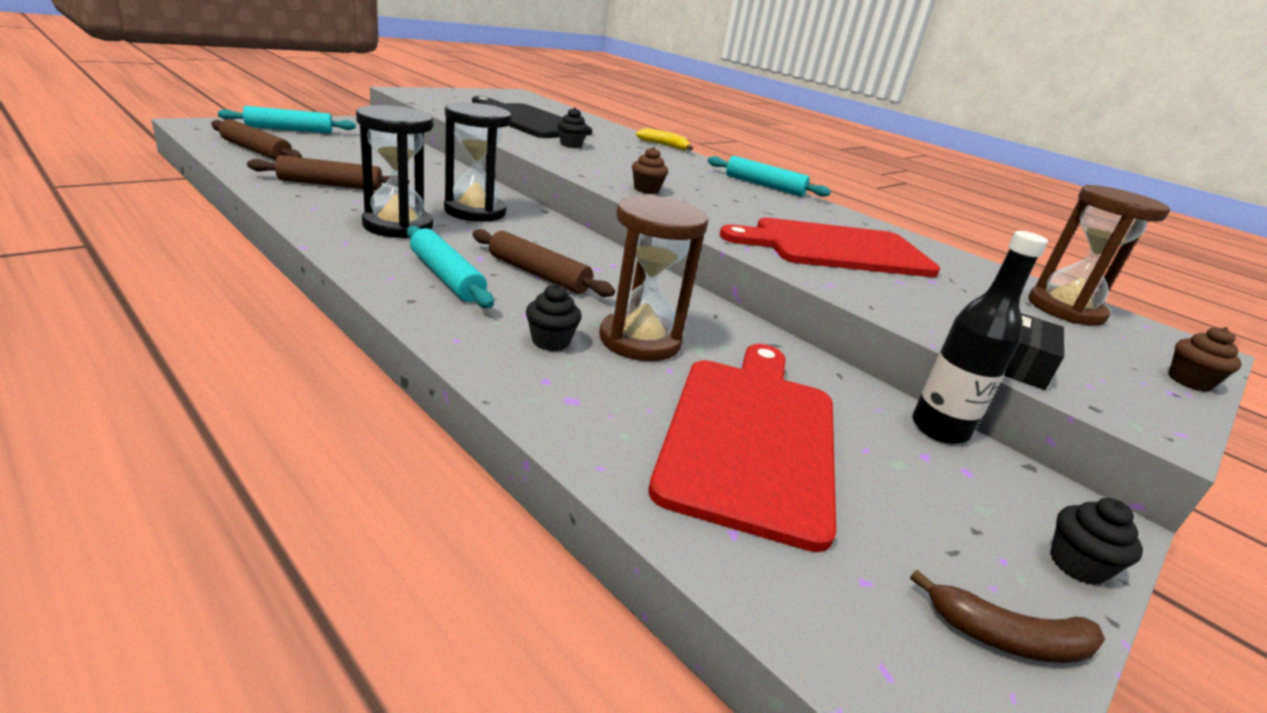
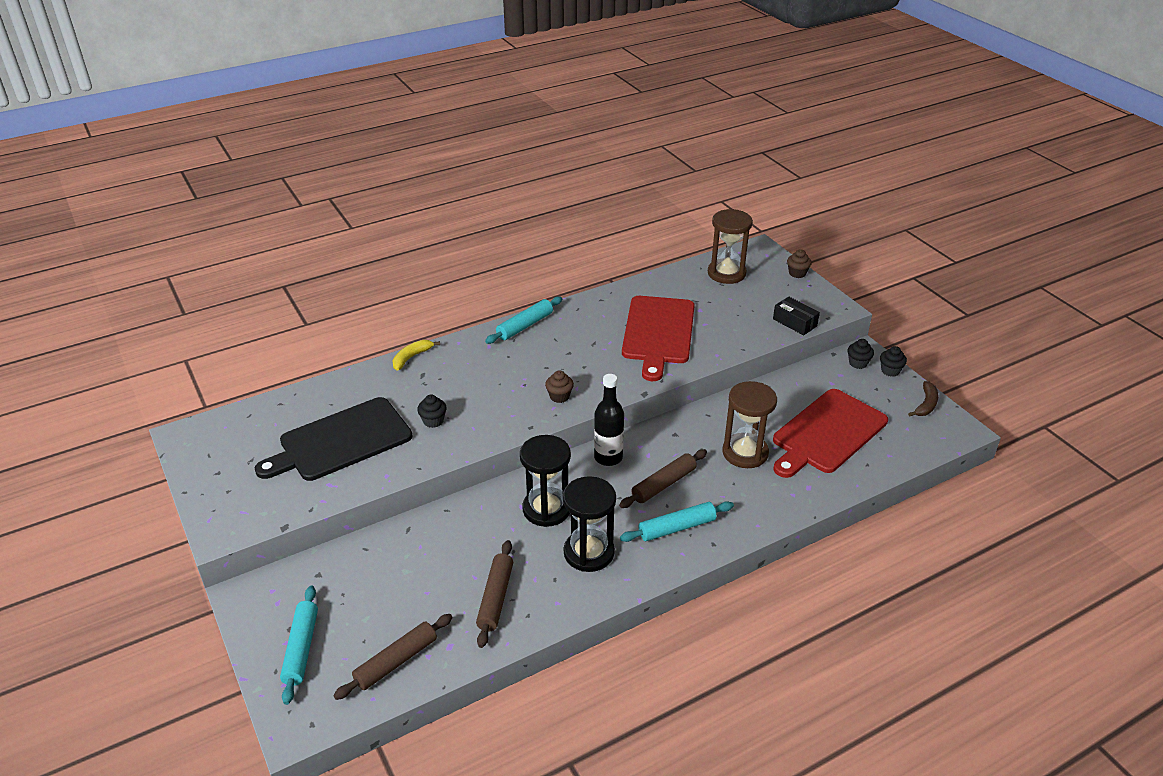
camera: 70 degrees left, 10 degrees up
(551, 341) = (753, 488): black cupcake -> black cupcake (858, 363)
(751, 436) = (827, 433): red cutting board -> red cutting board turned 75 degrees counterclockwise
(939, 429) = (810, 369): black bottle -> black bottle (608, 457)

